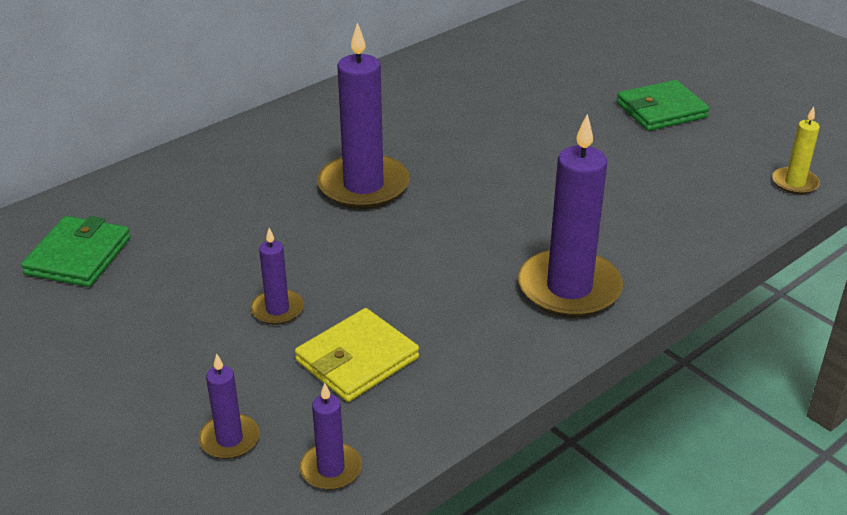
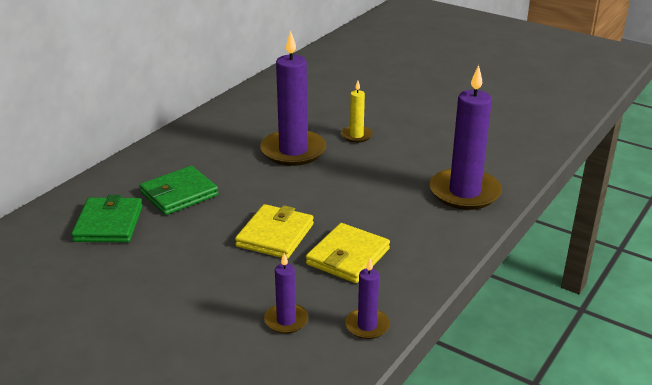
camera: 15 degrees left, 5 degrees down
(277, 309) = (275, 235): purple candle -> yellow wallet
(661, 110) = (466, 81): green wallet -> green wallet (179, 194)
(794, 183) = (571, 112): yellow candle -> yellow candle (356, 135)

